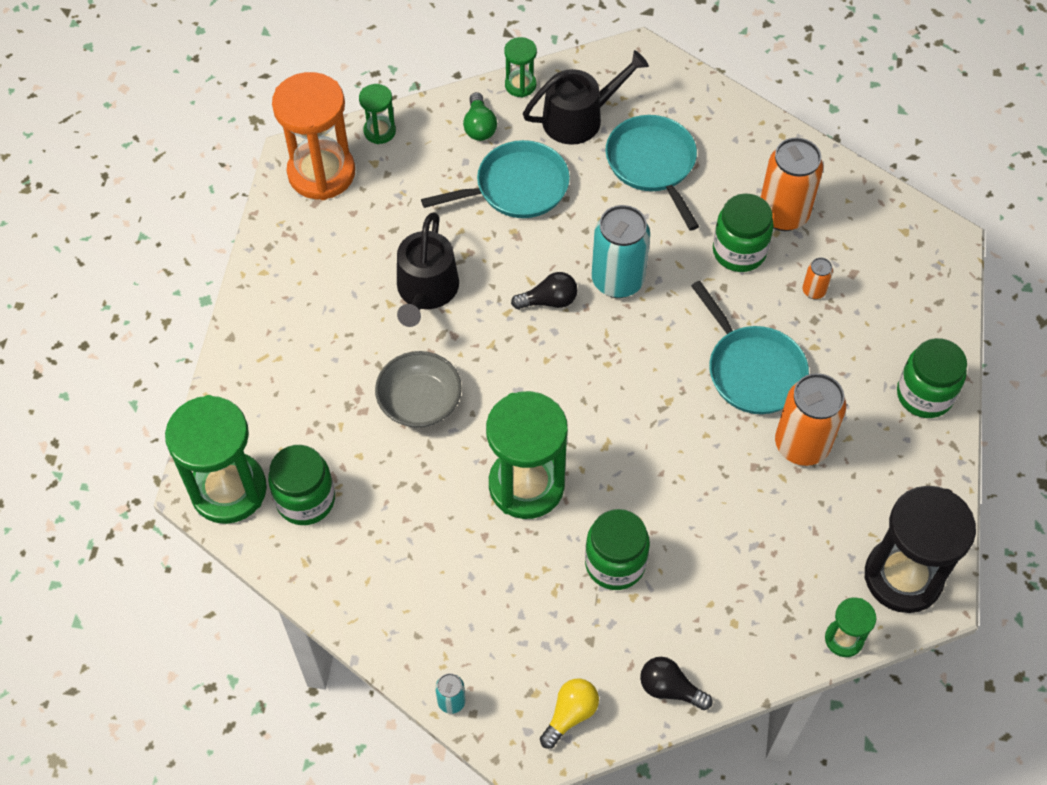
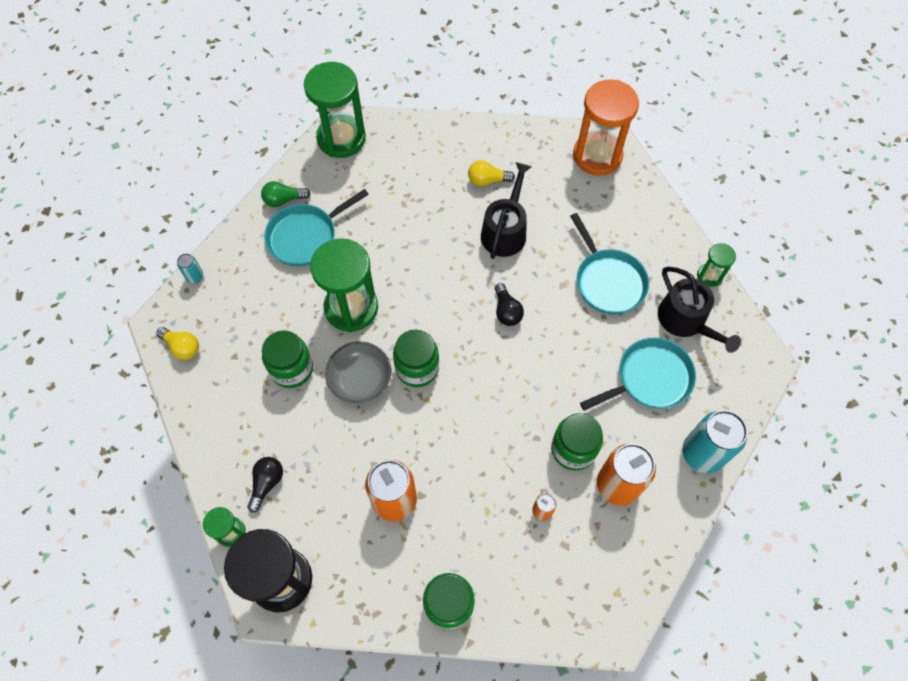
camera: 85 degrees right, 5 degrees up
(305, 500) = (335, 180): green jar -> green jar (417, 368)
(339, 304) = (487, 180): none -> yellow light bulb
(379, 131) = (642, 186): green hourglass -> none
(420, 402) = (413, 236): grey bowl -> grey bowl (360, 379)
(426, 291) = (505, 231): black watering can -> black watering can turned 105 degrees clockwise
(479, 126) = (661, 251): green light bulb -> green light bulb (283, 200)
(617, 280) = (531, 358): turquoise can -> turquoise can (702, 454)
(670, 689) = (197, 409): black light bulb -> black light bulb (267, 483)
(752, 370) = (460, 462): turquoise pan -> turquoise pan (306, 236)

